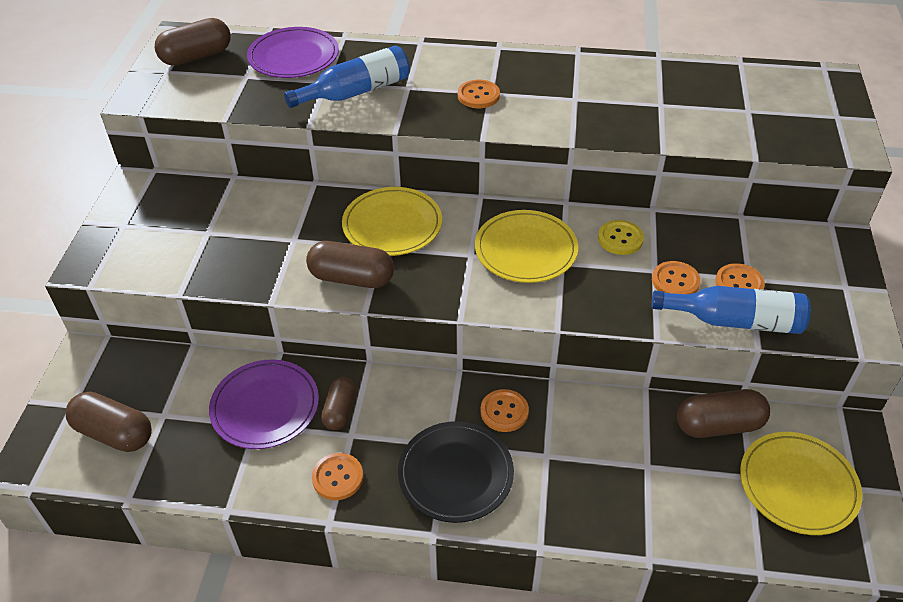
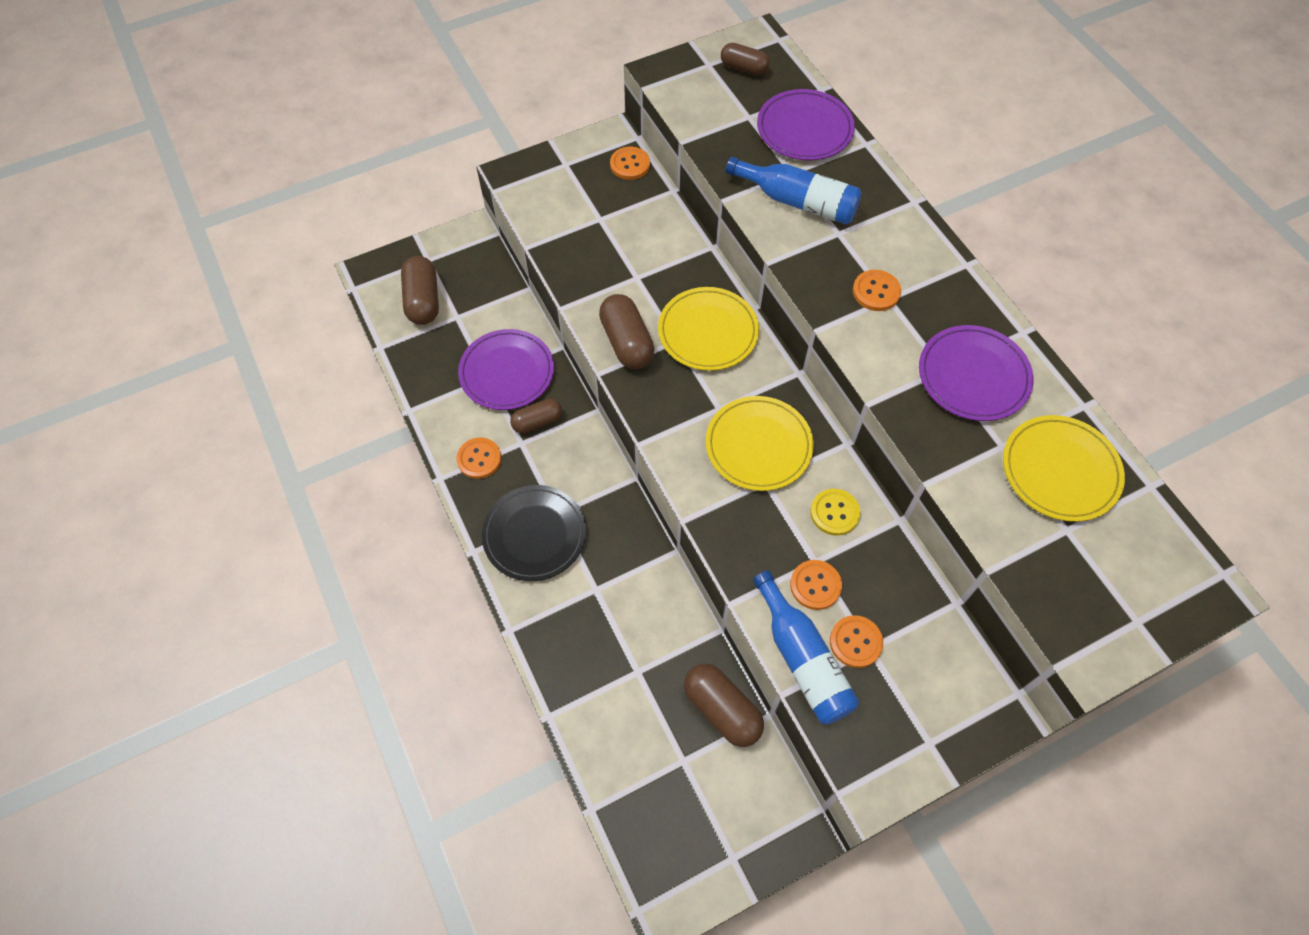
camera: 55 degrees right, 15 degrees up
(196, 56) = (744, 68): brown capsule -> brown capsule, size x0.65
(504, 412) = (617, 534): orange button -> orange button (630, 164)
(593, 89) = (973, 376): none -> purple plate
(798, 485) = (701, 805): yellow plate -> yellow plate (1060, 470)

